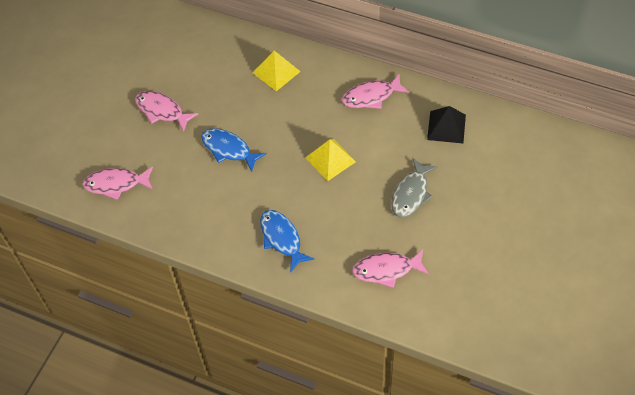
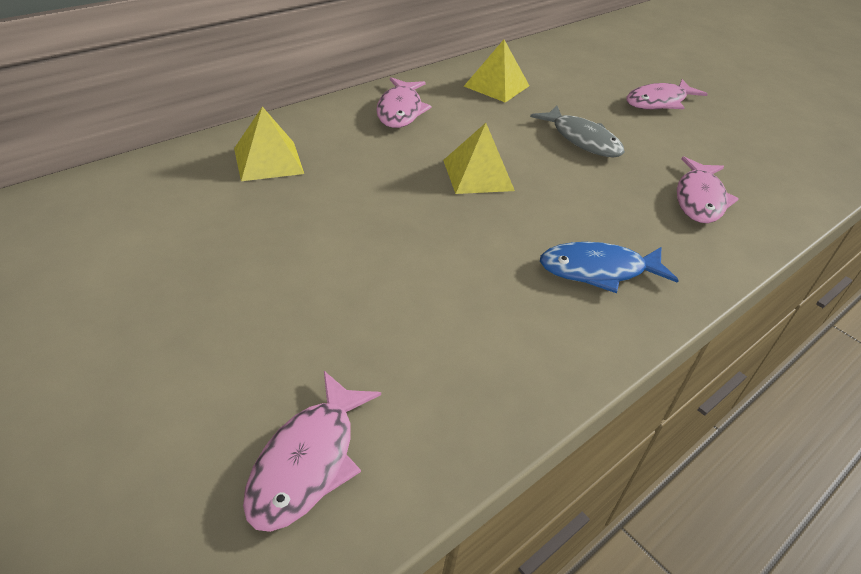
camera: 70 degrees left, 15 degrees down
(162, 111) = (193, 310): pink fish -> pink fish (659, 102)
(228, 149) = (370, 260): blue fish -> none
(446, 127) = (496, 86): black pyramid -> yellow pyramid

